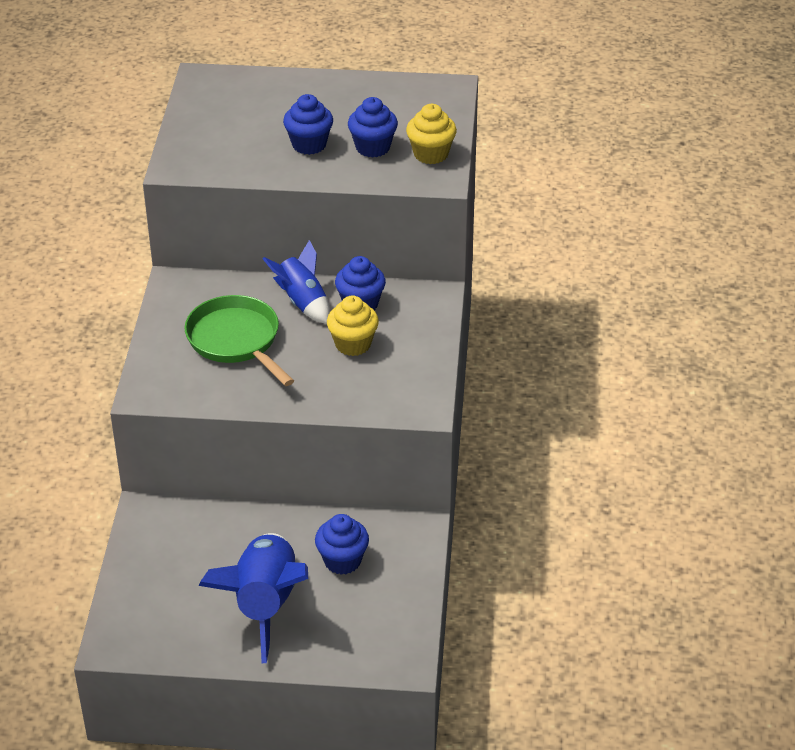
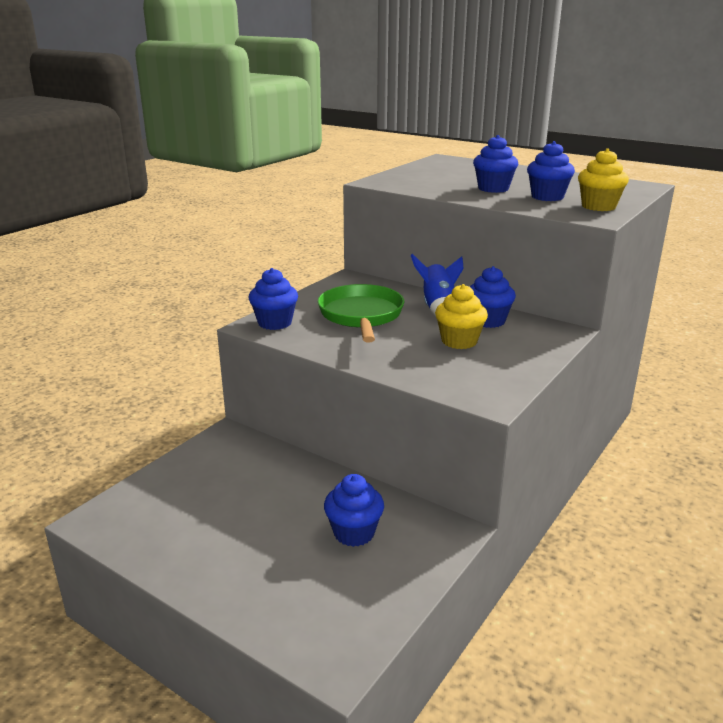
camera: 30 degrees right, 15 degrees down
(160, 383) = (275, 323): none -> blue cupcake
(265, 605) = (249, 542): blue rocket -> none

